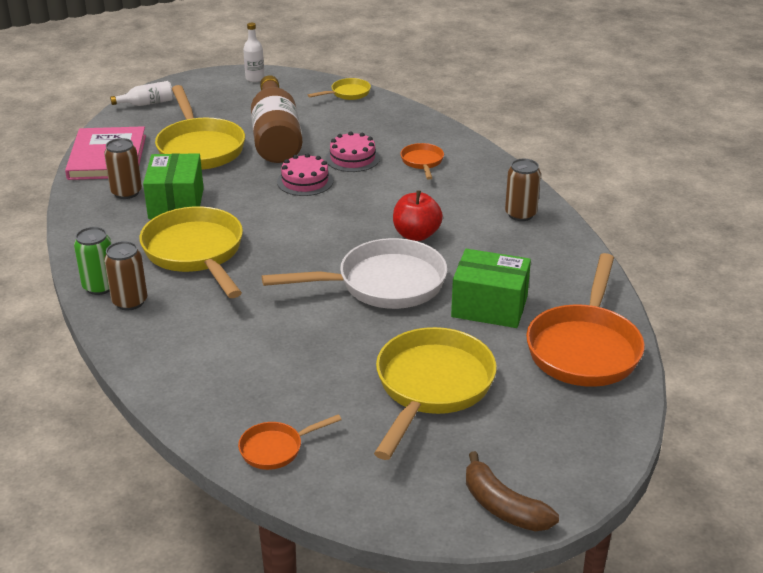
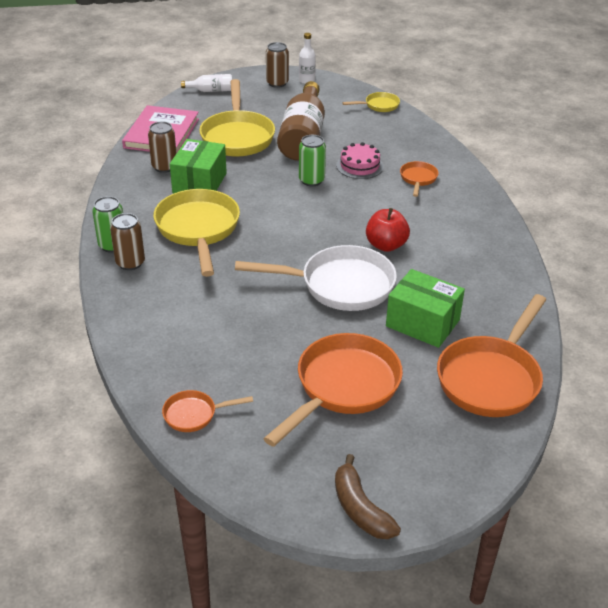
camera: 15 degrees right, 5 degrees up
(305, 181) = (311, 180): pink cake -> green can
(431, 387) = (343, 387): yellow pan -> orange pan
(520, 214) = (485, 242): brown can -> brown can (277, 83)

